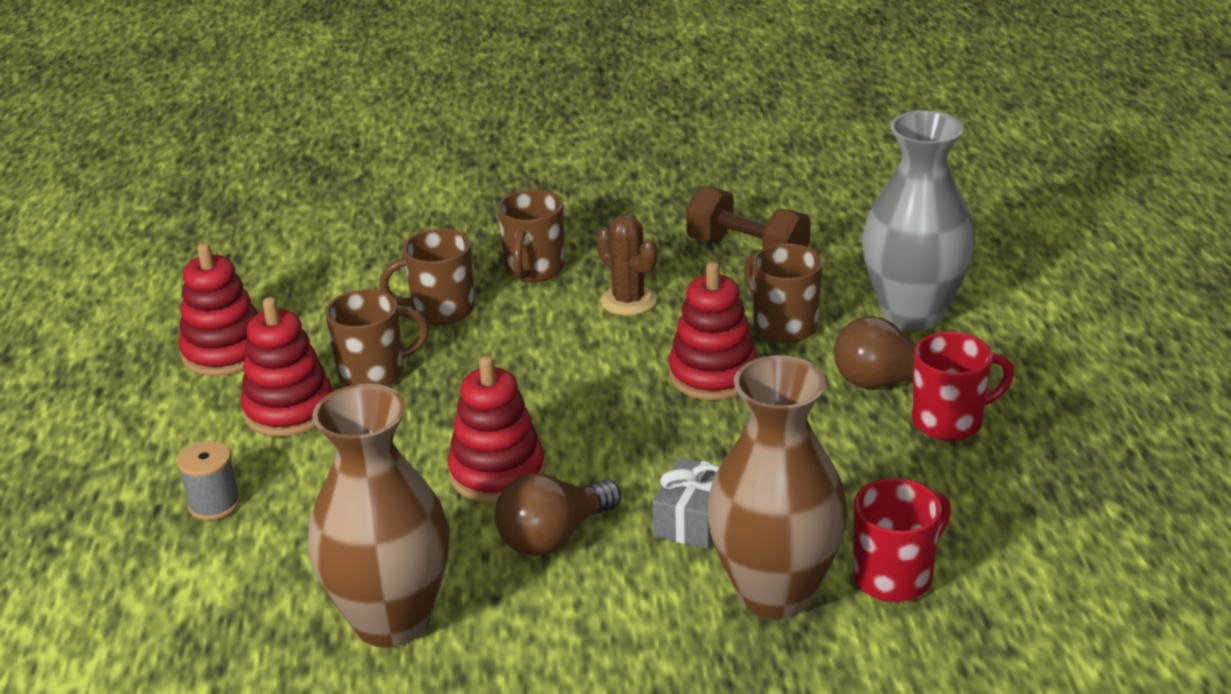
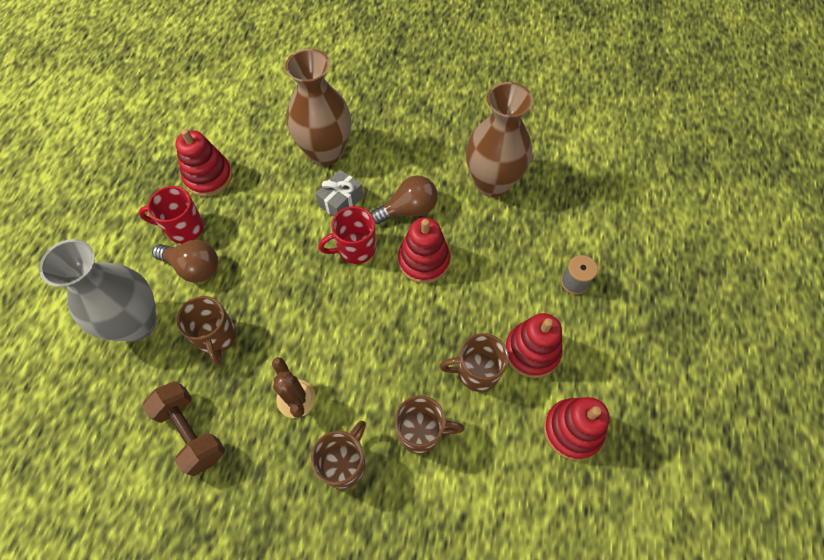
camera: 165 degrees left, 30 degrees up
(713, 375) = (280, 304): red stacking toy -> red stacking toy (208, 177)
(895, 576) = (273, 146): red mug -> red mug (355, 249)

